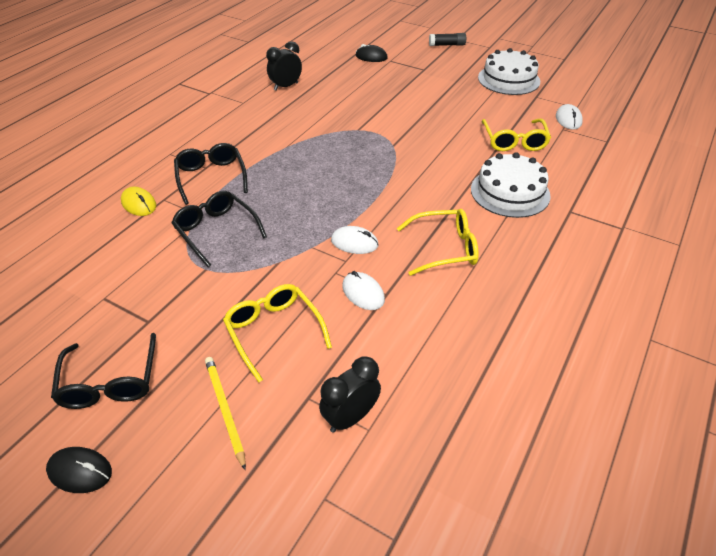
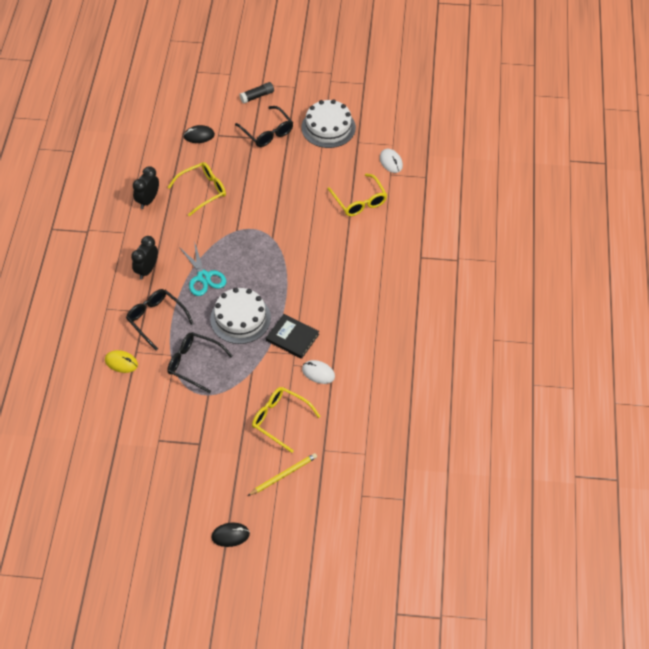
camera: 25 degrees left, 10 degrees up
(110, 381) = (207, 486): black glasses -> black glasses (267, 132)
(225, 410) = (283, 475): yellow pencil -> yellow pencil turned 105 degrees clockwise
(292, 157) = (203, 277): none -> turquoise scissors
(350, 417) = (352, 451): black clock -> black clock (147, 270)
(354, 243) = (292, 337): white mouse -> black book
(444, 248) = (352, 320): yellow glasses -> yellow glasses (202, 191)
(510, 192) = (375, 254): white cake -> white cake (240, 318)

